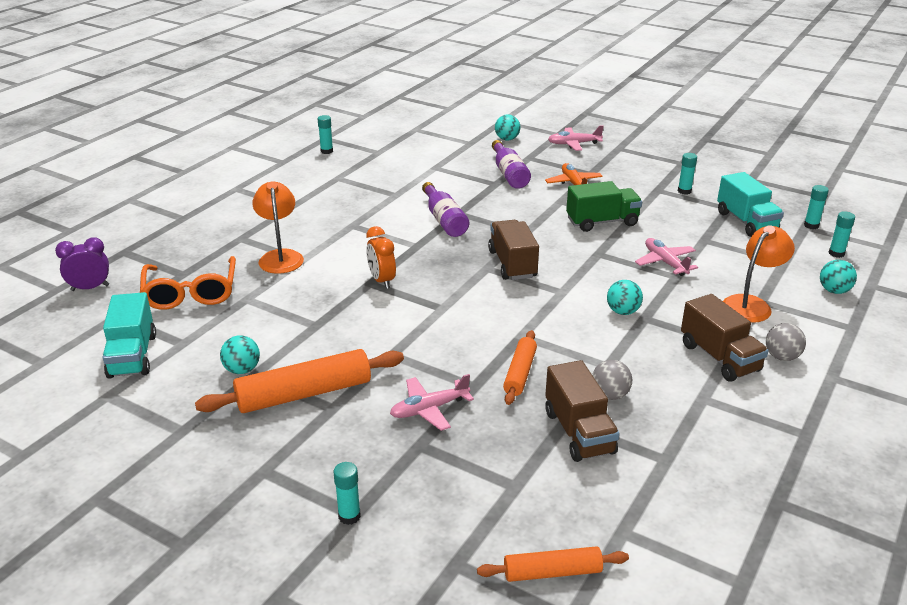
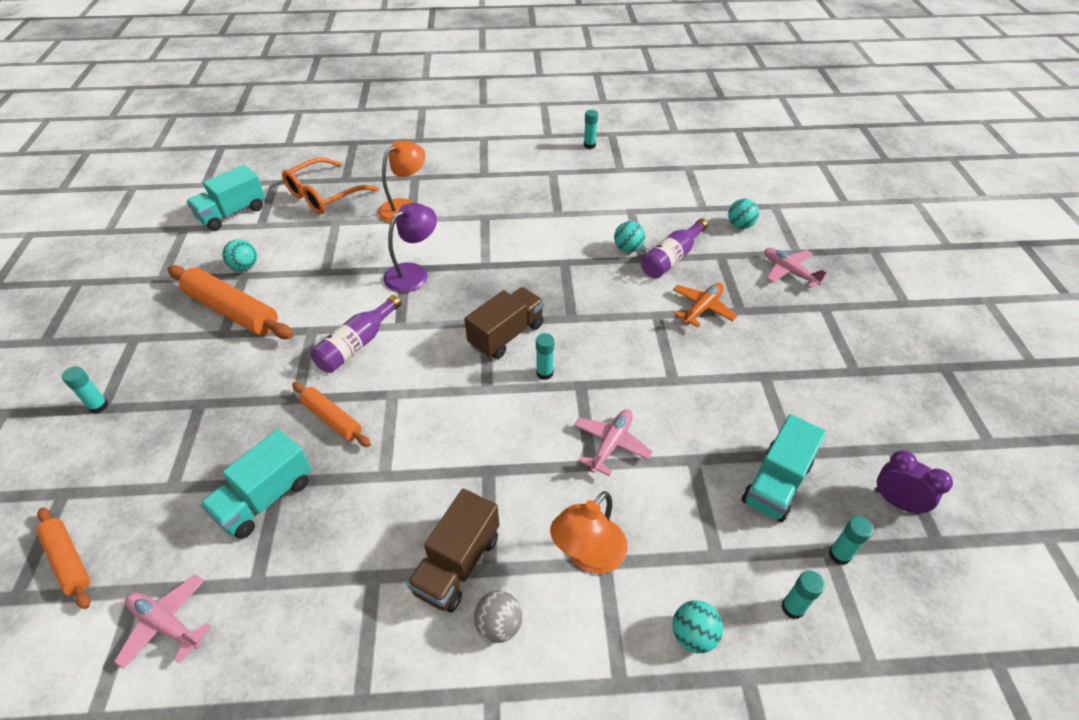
camera: 55 degrees right, 15 degrees up
(90, 288) = (299, 154): purple clock -> purple clock (896, 501)
(382, 281) = (413, 273): orange clock -> purple lamp
(429, 409) = (249, 387): pink plane -> pink plane (166, 624)
(444, 220) = (543, 259): purple bottle -> purple bottle (357, 344)
(520, 373) = (332, 419): orange rolling pin -> orange rolling pin turned 60 degrees clockwise
(579, 432) = (265, 498): brown truck -> turquoise truck
(602, 222) = (646, 361): green truck -> none
(610, 395) = (335, 497): grey ball -> none
(622, 311) = (486, 448): turquoise ball -> turquoise ball (628, 248)
(684, 191) = (787, 399): turquoise glue stick -> turquoise glue stick (544, 373)
(751, 304) = (588, 556): orange lamp -> orange lamp turned 120 degrees clockwise

